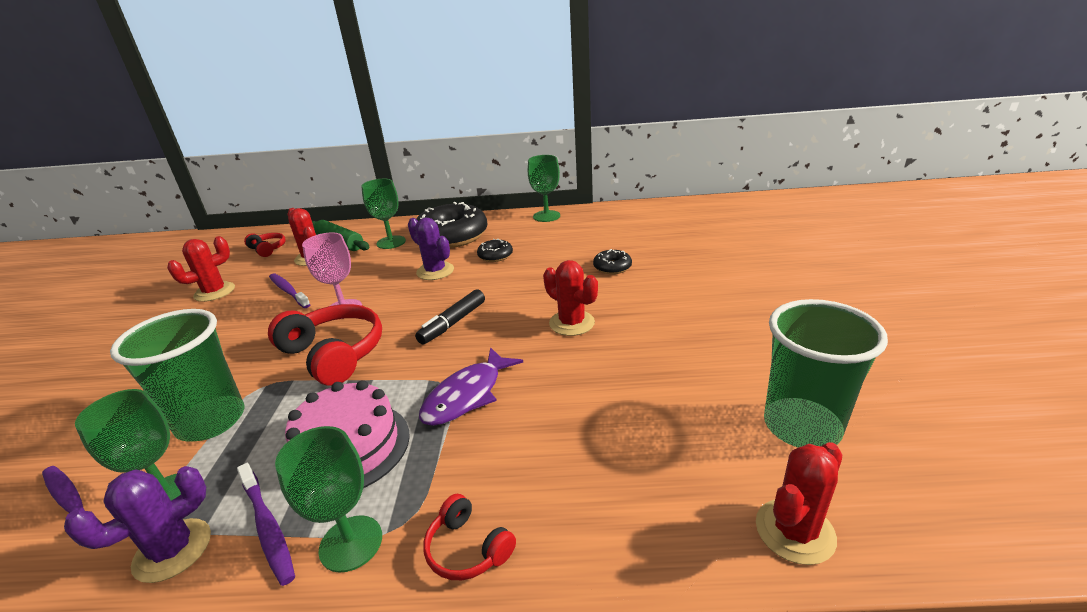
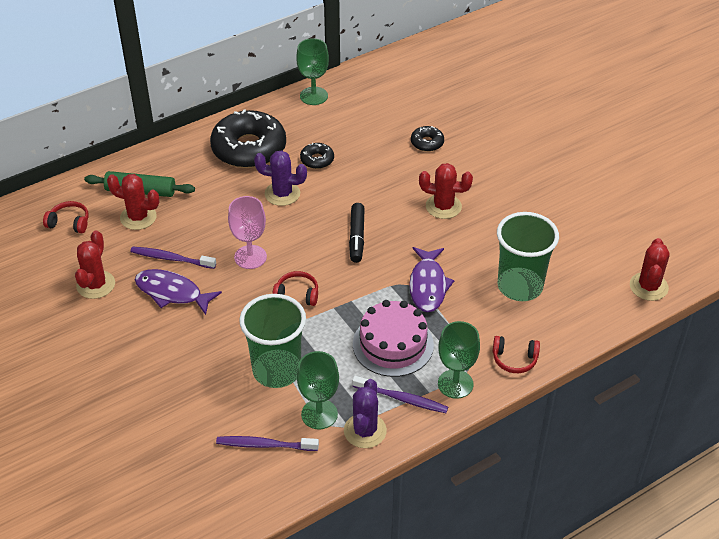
camera: 35 degrees left, 15 degrees up
(249, 316) = (172, 293): none -> purple fish
(334, 354) = (297, 294): red headphones -> red headphones, size x0.52
(391, 242) = (195, 174): green goblet -> none
(801, 426) = (624, 231): green cup -> green cup (520, 286)

